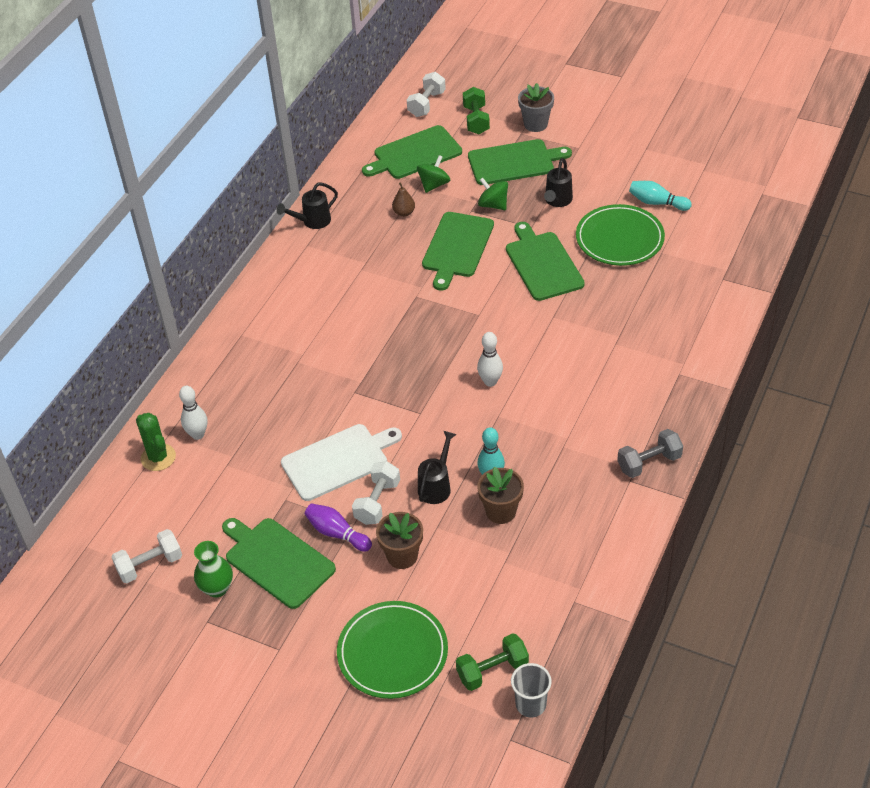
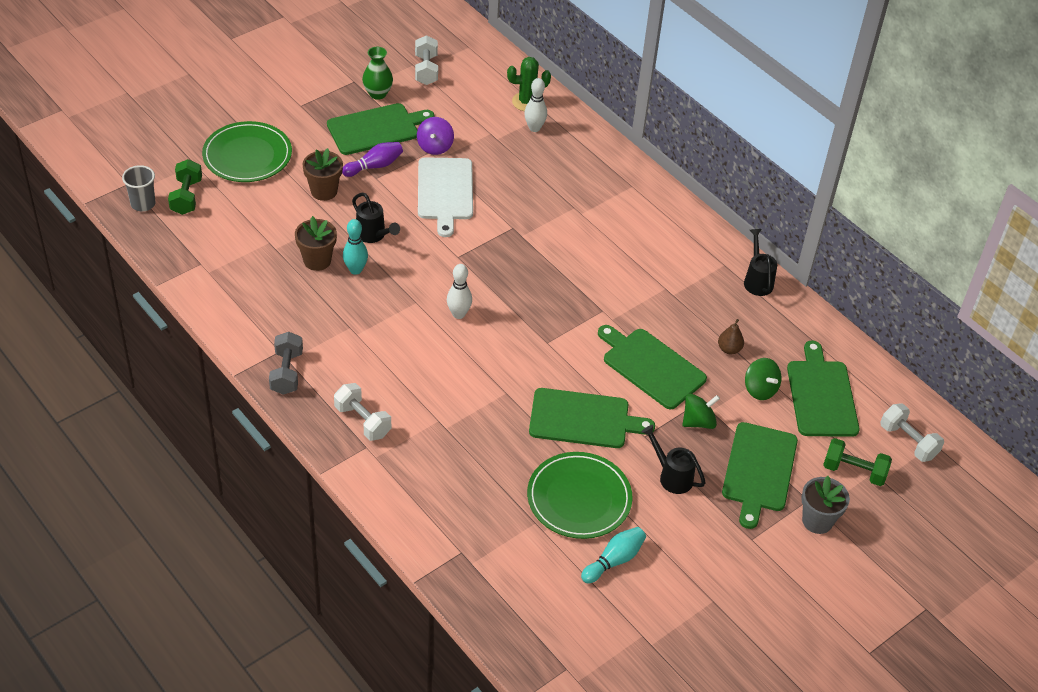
camera: 110 degrees right, 0 degrees up
(275, 499) = (435, 146): none -> purple spinning top
(377, 502) = (385, 197): white dumbbell -> white dumbbell (362, 421)

